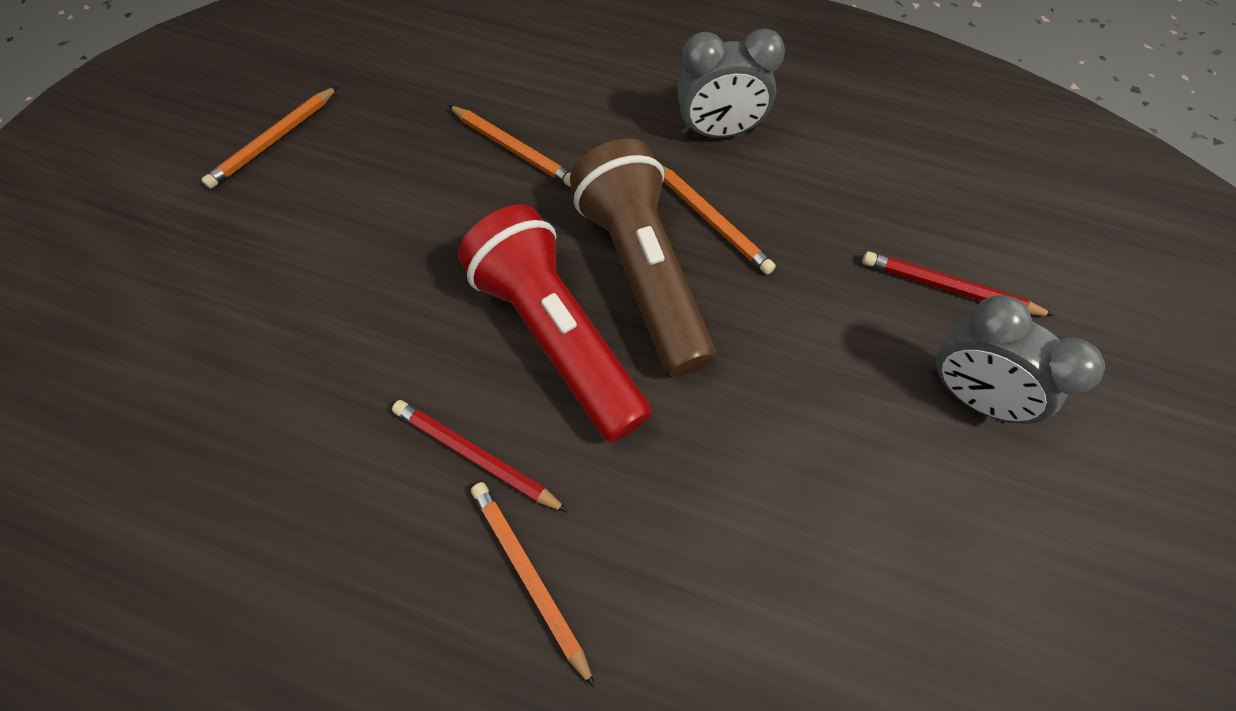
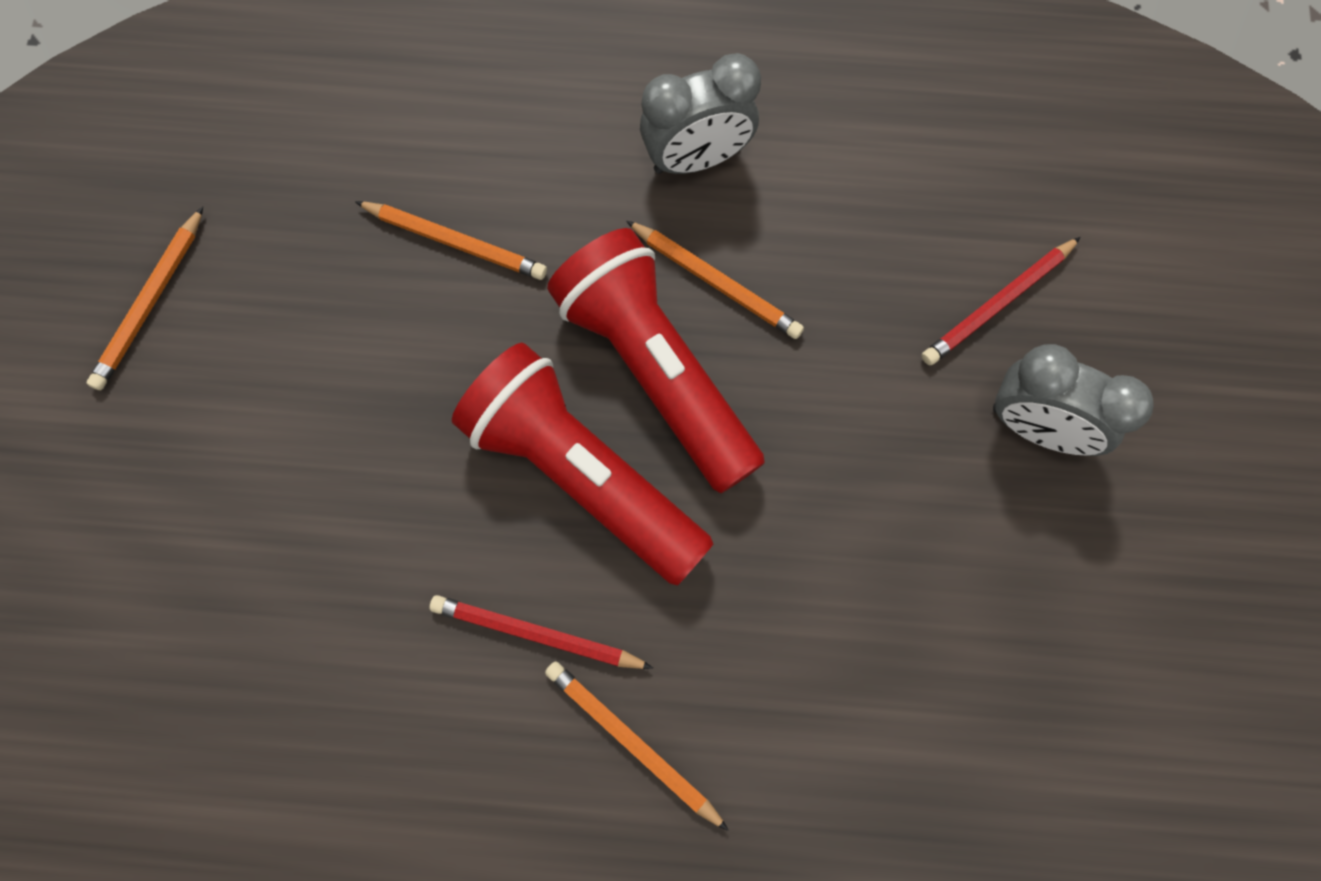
camera: 15 degrees left, 10 degrees up
(643, 272) = (657, 370): brown flashlight -> red flashlight
(948, 287) = (997, 304): red pencil -> red pencil turned 45 degrees counterclockwise

